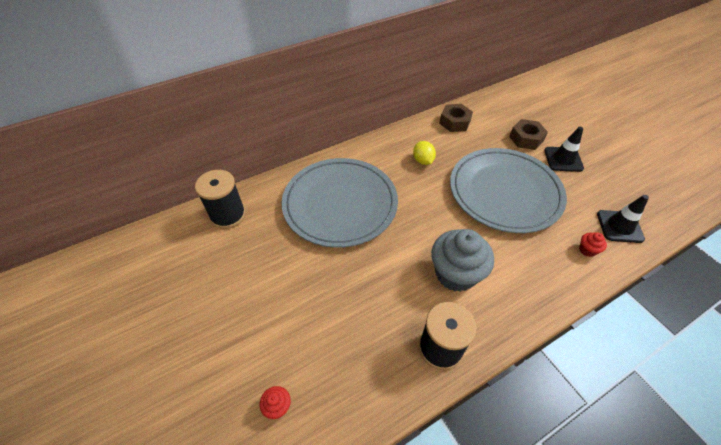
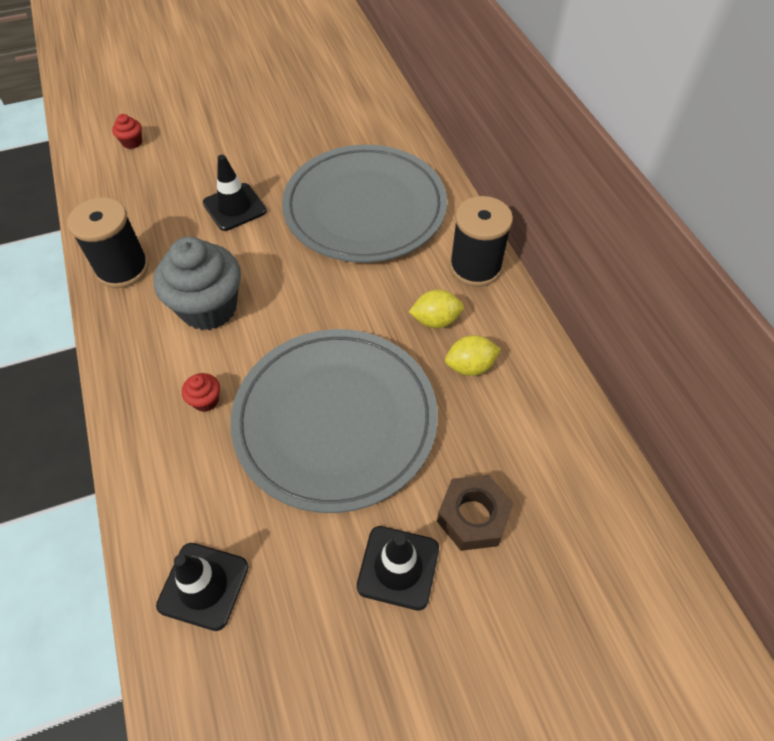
camera: 100 degrees right, 5 degrees up
(228, 215) = (373, 110): black spool -> black spool (475, 267)
(354, 284) = (234, 207): none -> black traffic cone
(447, 145) = (470, 366): none -> yellow lemon
(454, 122) = (538, 397): brown nut -> none
(587, 250) = (179, 499): red cupcake -> red cupcake (206, 400)

